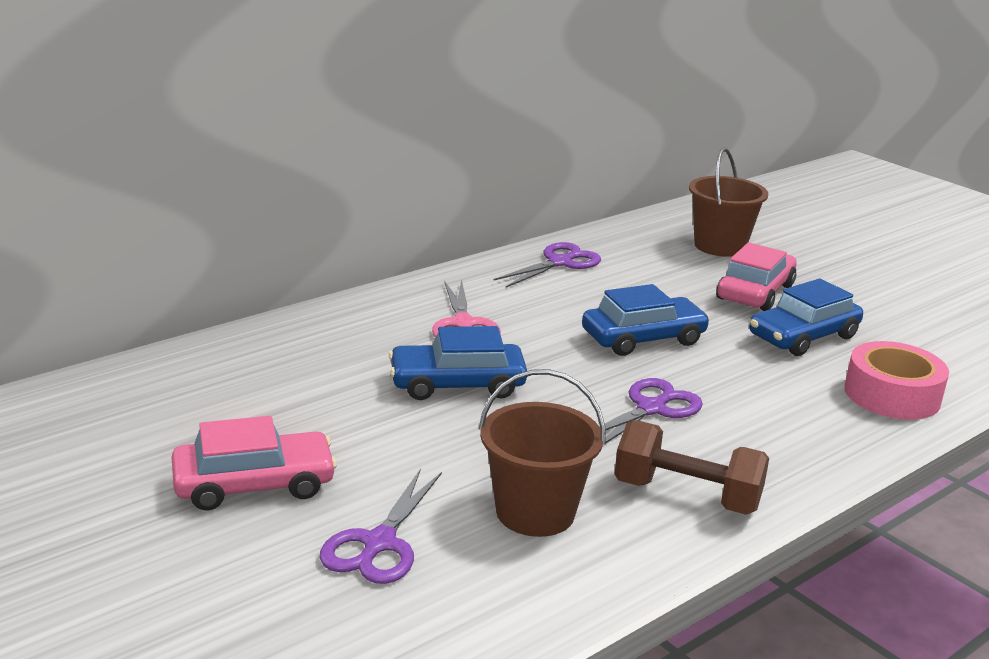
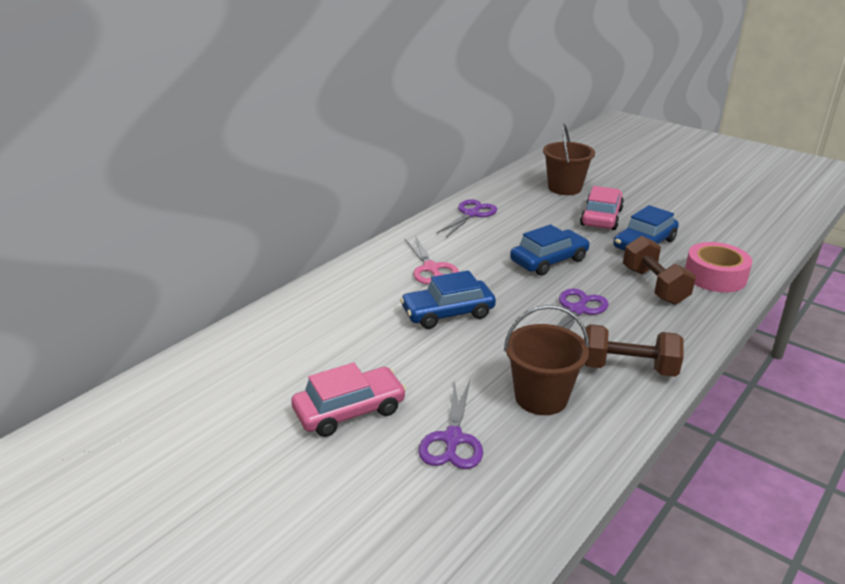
camera: 10 degrees left, 5 degrees up
(787, 394) = (654, 286): none -> brown dumbbell

